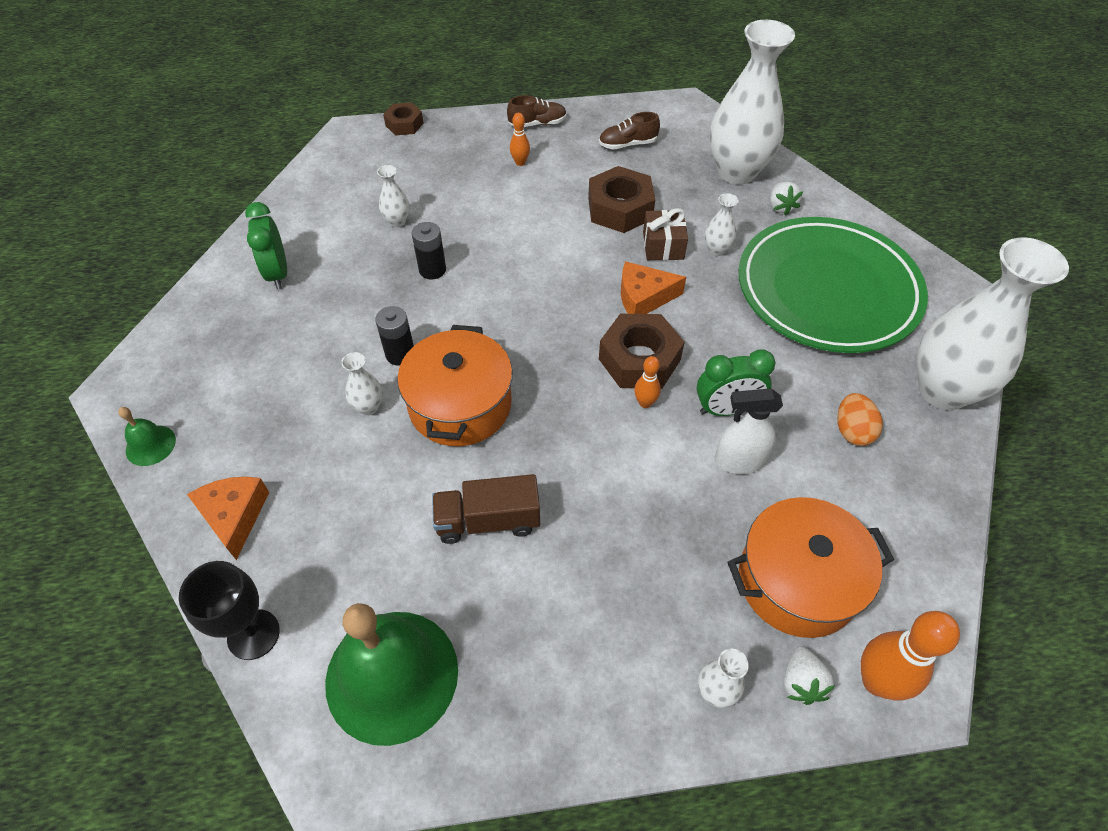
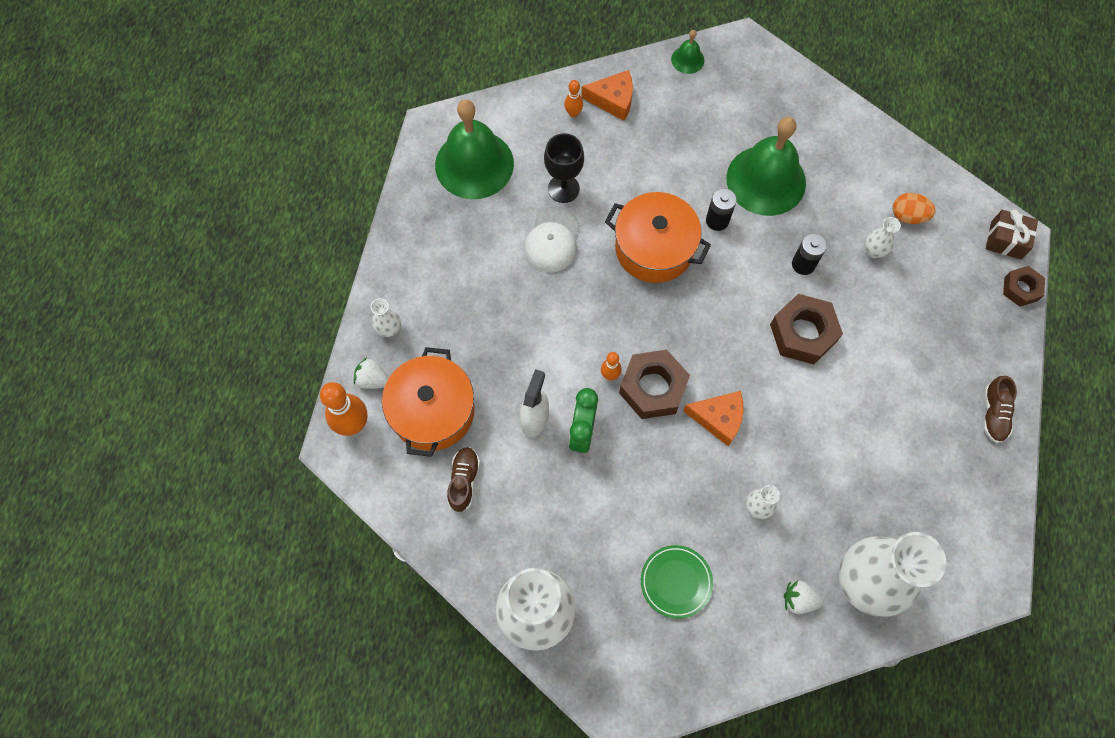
camera: 110 degrees right, 15 degrees up
(253, 634) = (528, 101): black goblet -> black goblet (563, 188)
(278, 273) = (833, 153): green clock -> none
(330, 323) = (766, 180): none -> green bell
(369, 407) = (674, 190): white vase -> none
(488, 521) = (552, 240): brown truck -> white cap
(520, 162) = (932, 377): orange bowling pin -> orange bowling pin (573, 113)
(620, 208) = (839, 444): brown nut -> brown nut (803, 333)
(628, 144) = (937, 491): brown shoe -> brown shoe (464, 481)
(643, 297) = (718, 418): orange cheese -> orange cheese turned 90 degrees clockwise
(663, 246) = (777, 462): brown gift -> brown gift (1006, 240)
(827, 290) = (676, 582): green plate -> green plate, size x0.41
(852, 431) = (528, 516): orange egg -> orange egg (908, 216)

